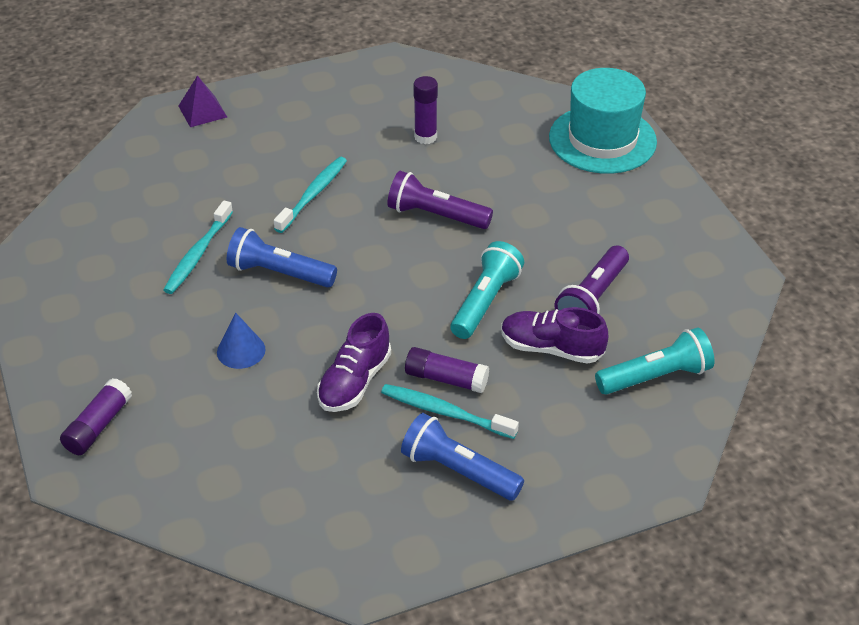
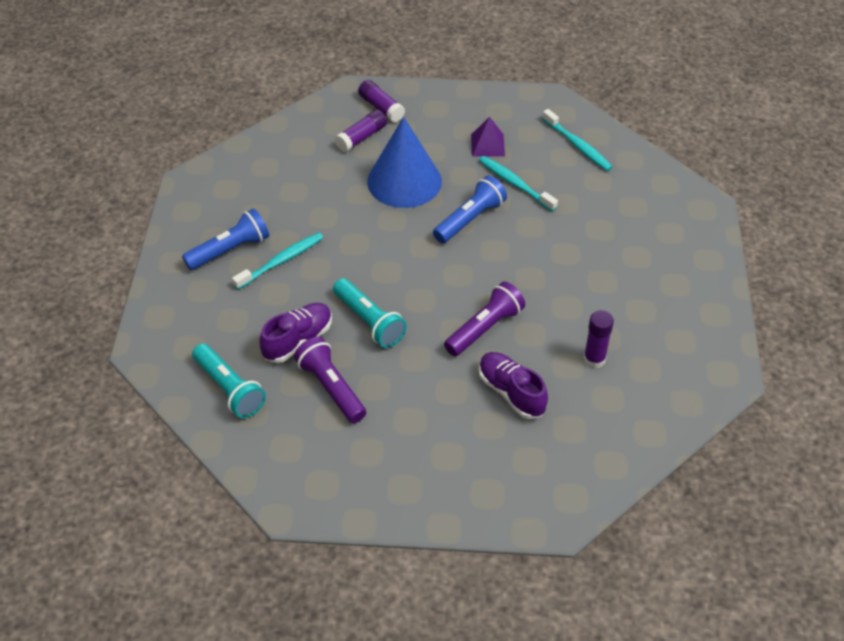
camera: 115 degrees right, 5 degrees up
(202, 111) = (697, 228): purple pyramid -> purple pyramid (487, 145)
(241, 350) = (404, 181): blue cone -> blue cone, size x2.14
(313, 194) = (551, 263): turquoise toothbrush -> turquoise toothbrush (578, 145)
(354, 382) = (339, 226): purple shoe -> purple shoe (511, 393)
(446, 379) = (309, 272): purple glue stick -> purple glue stick (361, 138)
(602, 139) = (527, 491): turquoise hat -> none
(656, 377) = (229, 389): turquoise flashlight -> turquoise flashlight turned 45 degrees counterclockwise

